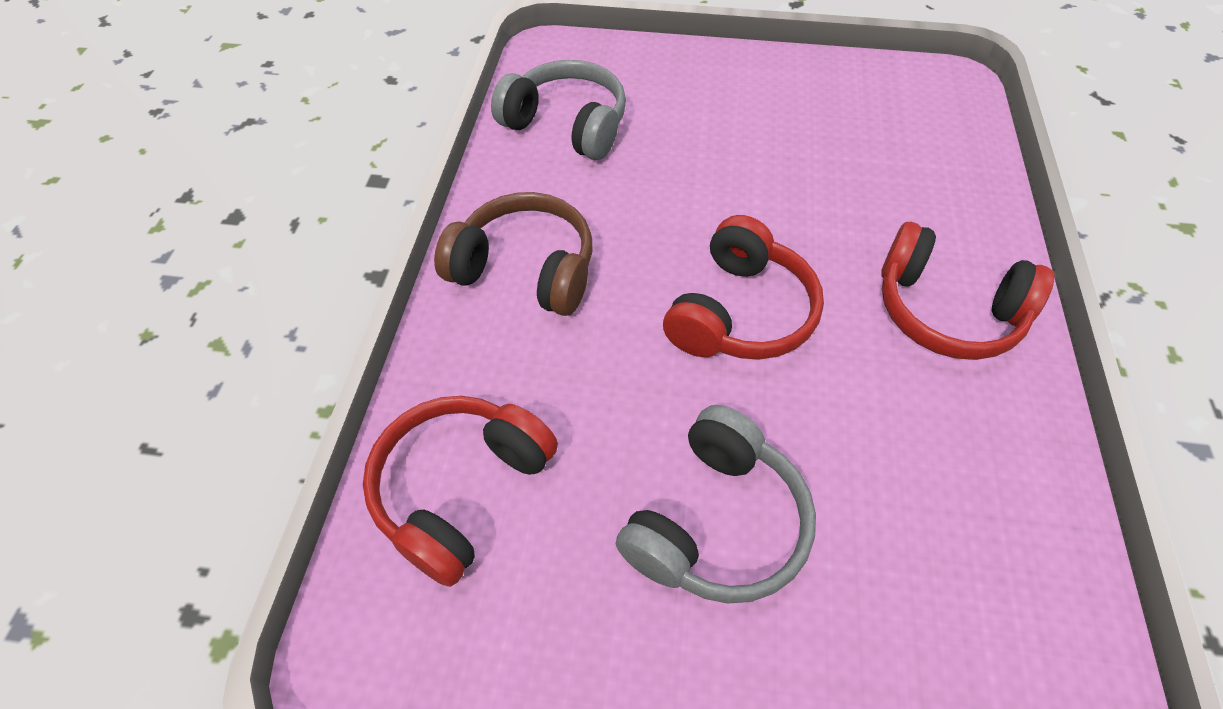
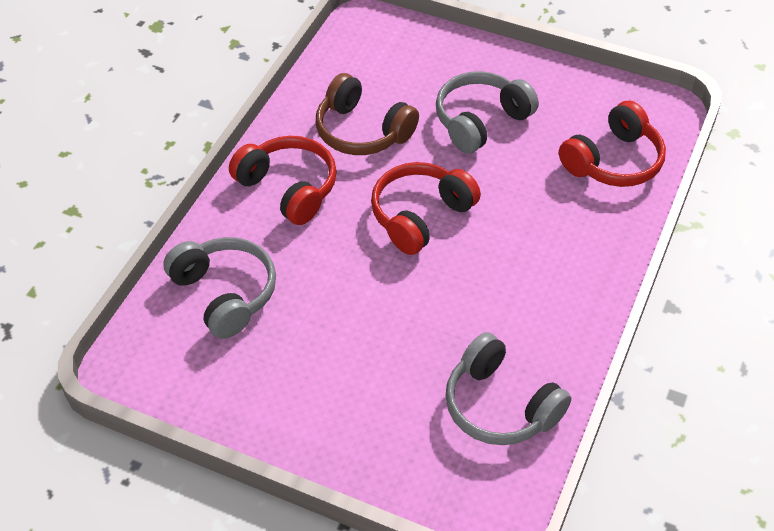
camera: 165 degrees left, 5 degrees down
(525, 269) = (559, 277): brown headphones -> brown headphones (362, 131)
(917, 164) = (224, 294): none -> grey headphones

